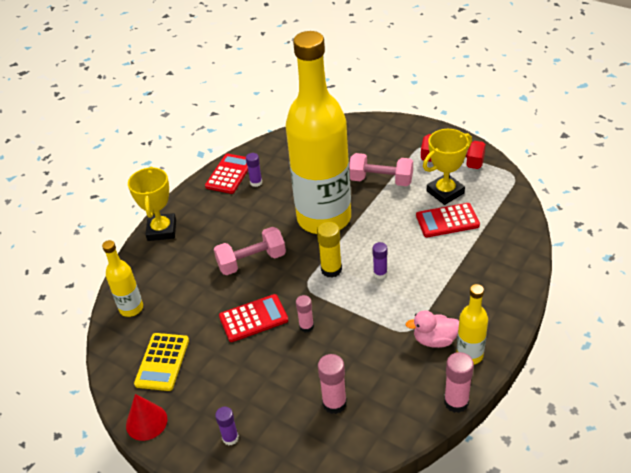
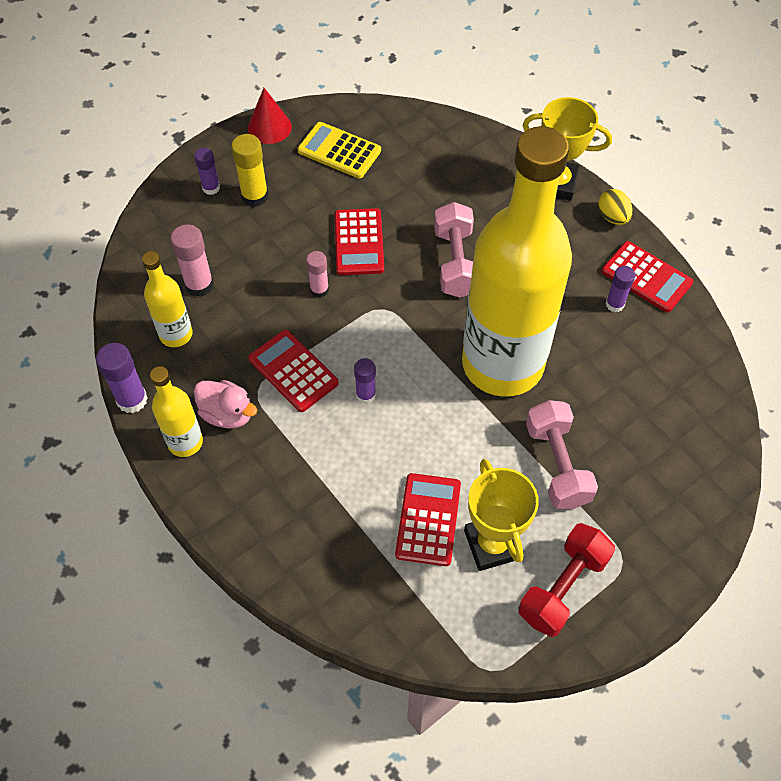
camera: 105 degrees right, 15 degrees up
(131, 308) = (432, 136): yellow bottle -> yellow bottle (176, 334)
(184, 198) = (612, 217): none -> yellow egg
(331, 269) = (399, 343): yellow glue stick -> yellow glue stick (255, 196)
(381, 180) = (557, 465): pink dumbbell -> pink dumbbell turned 45 degrees counterclockwise
(382, 316) = (293, 371): none -> red calculator
(435, 340) = (227, 414): pink duck -> pink duck turned 105 degrees clockwise
(456, 402) = (132, 400): pink glue stick -> purple glue stick

